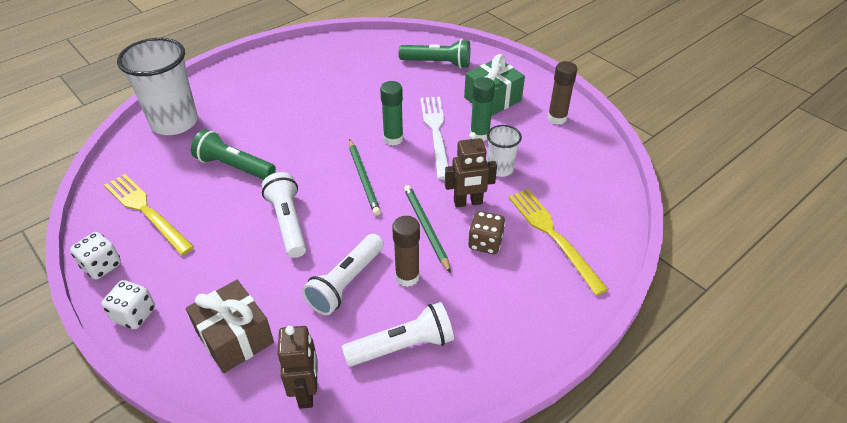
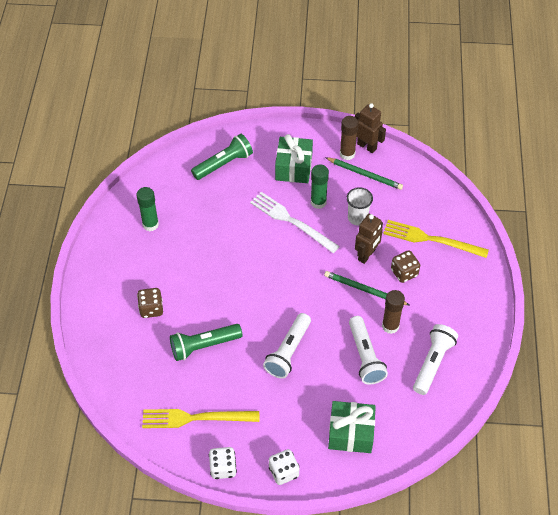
camera: 45 degrees left, 10 degrees up
(174, 122) = (114, 350): white cup -> none
(235, 337) = (351, 433): brown gift -> green gift
(240, 115) = (151, 309): none -> brown dice
(288, 223) = (288, 351): white flashlight -> white flashlight turned 90 degrees counterclockwise
(307, 392) = (419, 424): brown robot -> brown robot (367, 146)
(363, 178) = (291, 288): green pencil -> green pencil (365, 174)
(393, 139) = (272, 246): green glue stick -> green glue stick (150, 224)

